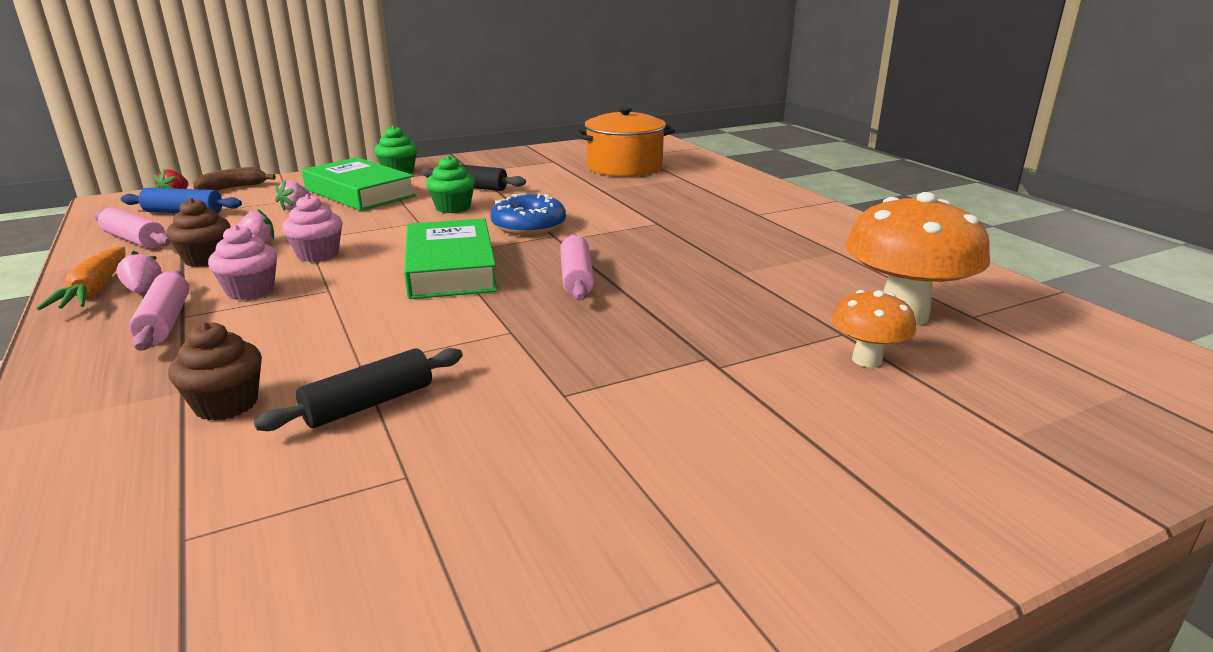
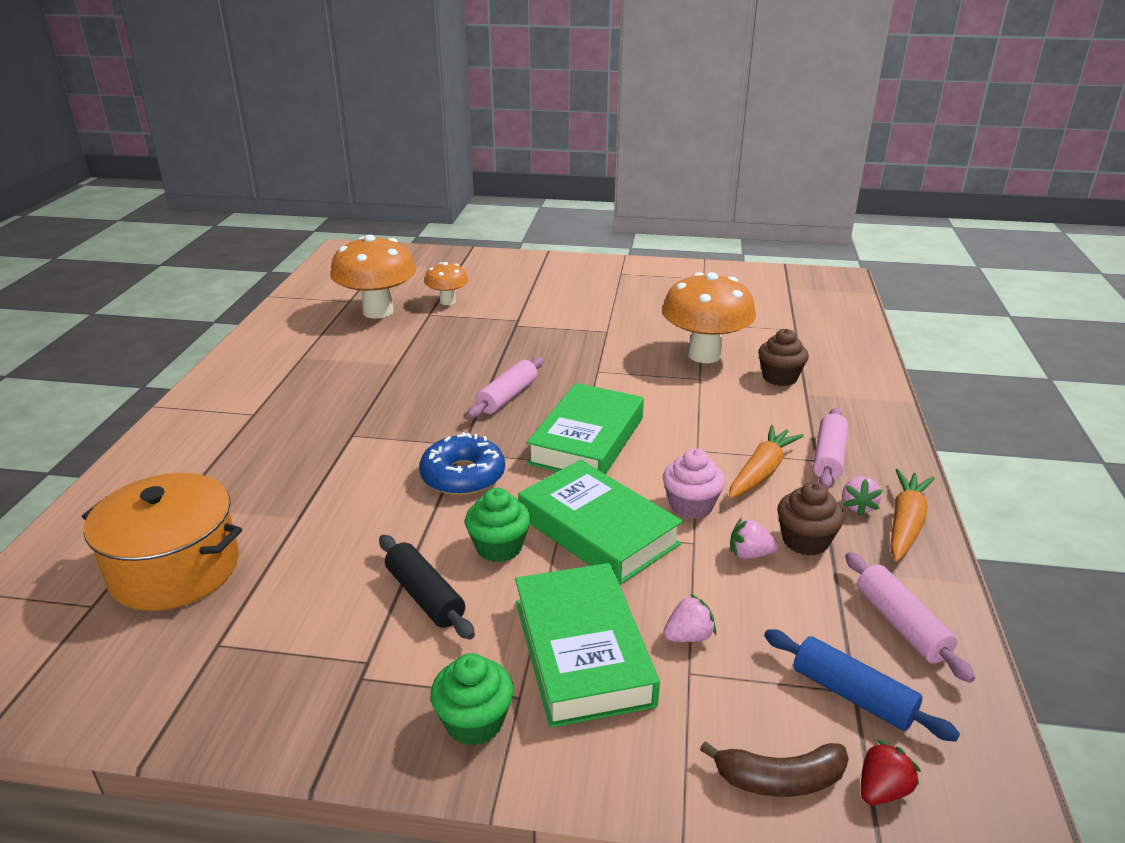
camera: 145 degrees left, 5 degrees up
(250, 290) = (761, 472): pink cupcake -> orange carrot
(369, 404) = (704, 355): black rolling pin -> orange mushroom
(389, 227) = (597, 530): none -> green book

